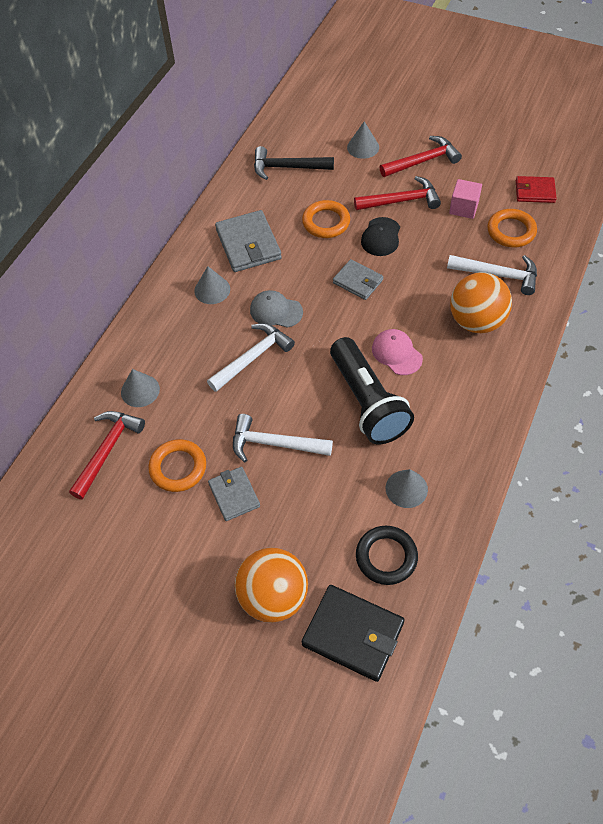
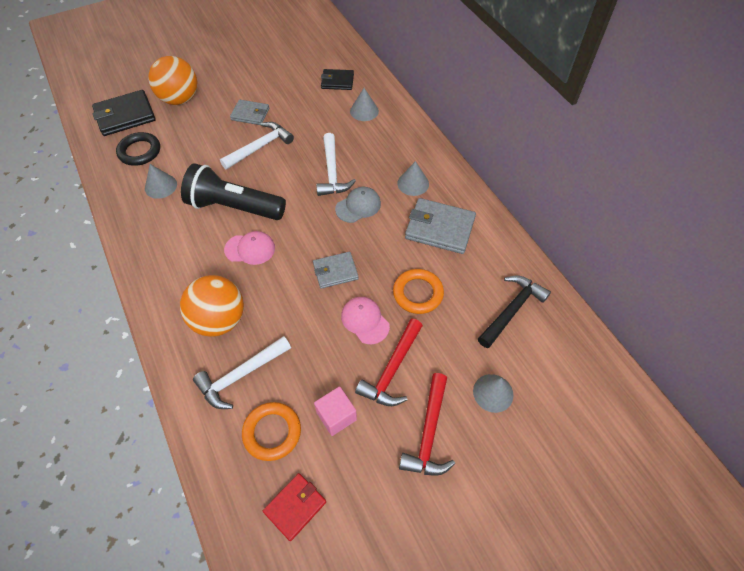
camera: 125 degrees right, 0 degrees up
(107, 450) = (337, 81): red hammer -> black wallet
(178, 468) = (293, 102): orange ring -> none
(381, 237) = (365, 321): black cap -> pink cap

